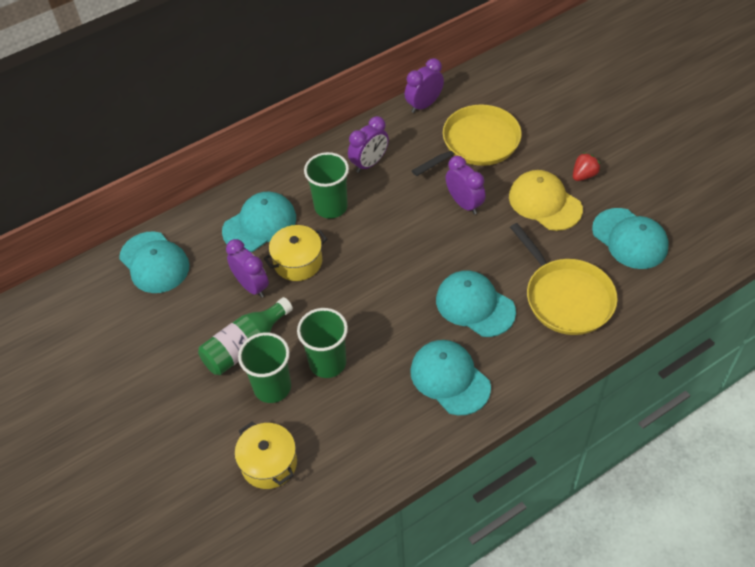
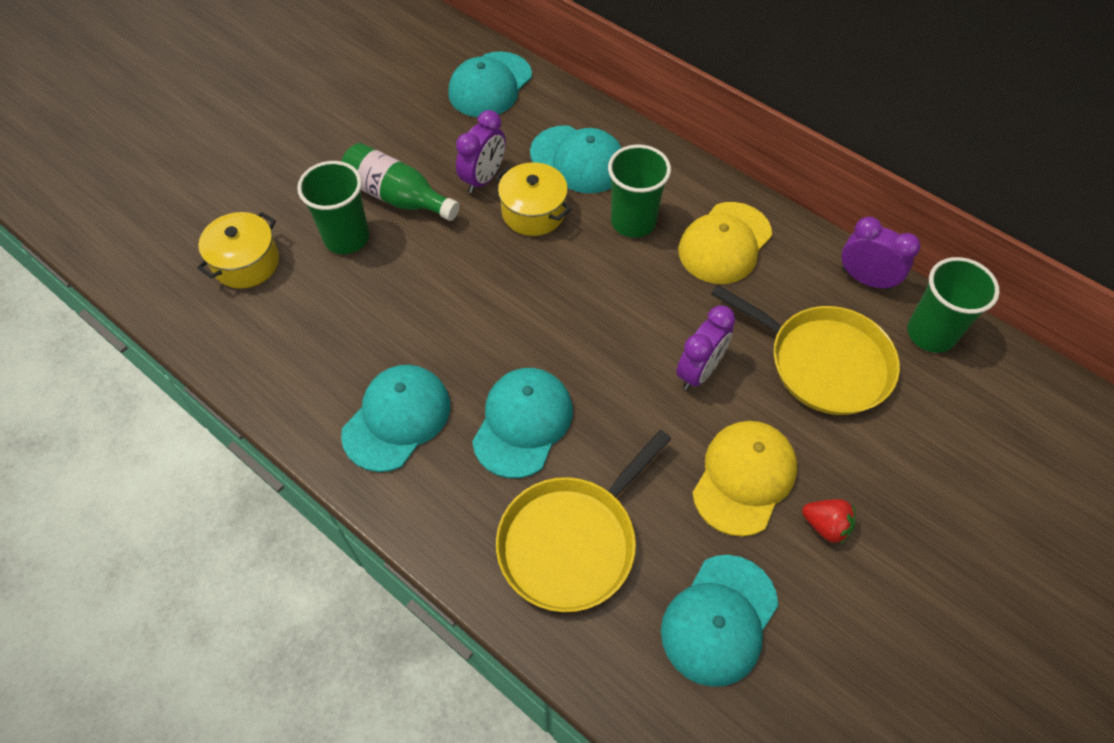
camera: 70 degrees right, 5 degrees up
(327, 363) = (392, 281): green cup -> green cup (931, 333)
(369, 163) = (724, 243): purple clock -> yellow cap

